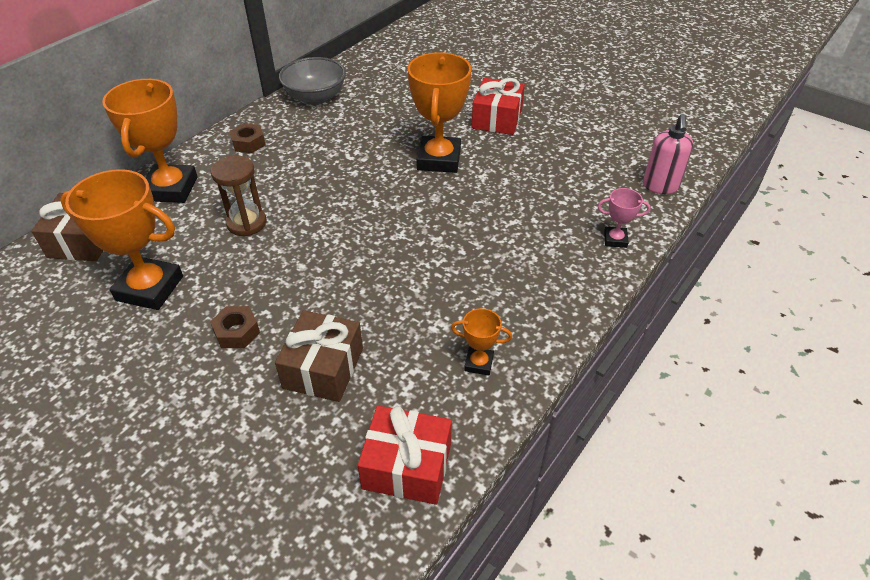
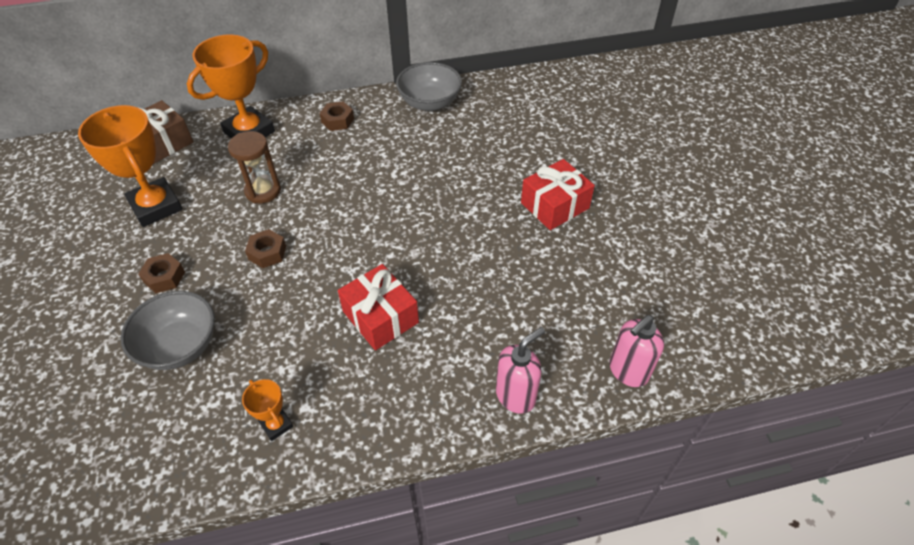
camera: 40 degrees right, 5 degrees up
(312, 262) = (267, 253): none -> brown nut
(323, 368) = (180, 346): brown gift -> grey bowl
(407, 466) = (141, 466): red gift -> red gift (380, 317)
(439, 159) = (458, 218): orange trophy -> none
(615, 239) = (516, 396): pink trophy -> pink soap dispenser

